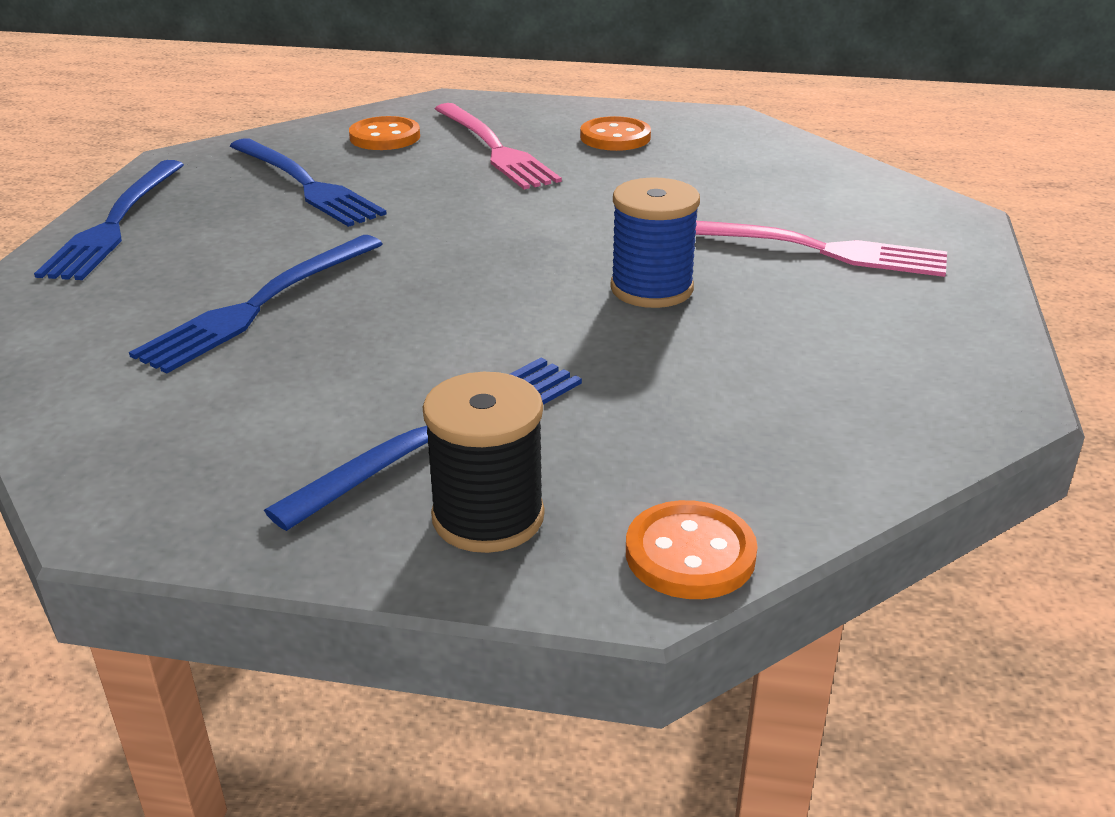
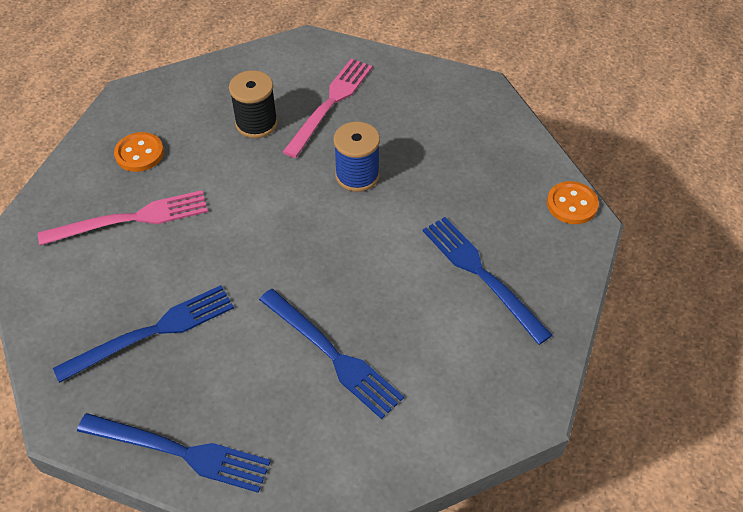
camera: 80 degrees left, 20 degrees up
(385, 137) = (78, 281): orange button -> none
(488, 517) = (544, 264): black spool -> black spool (256, 123)

